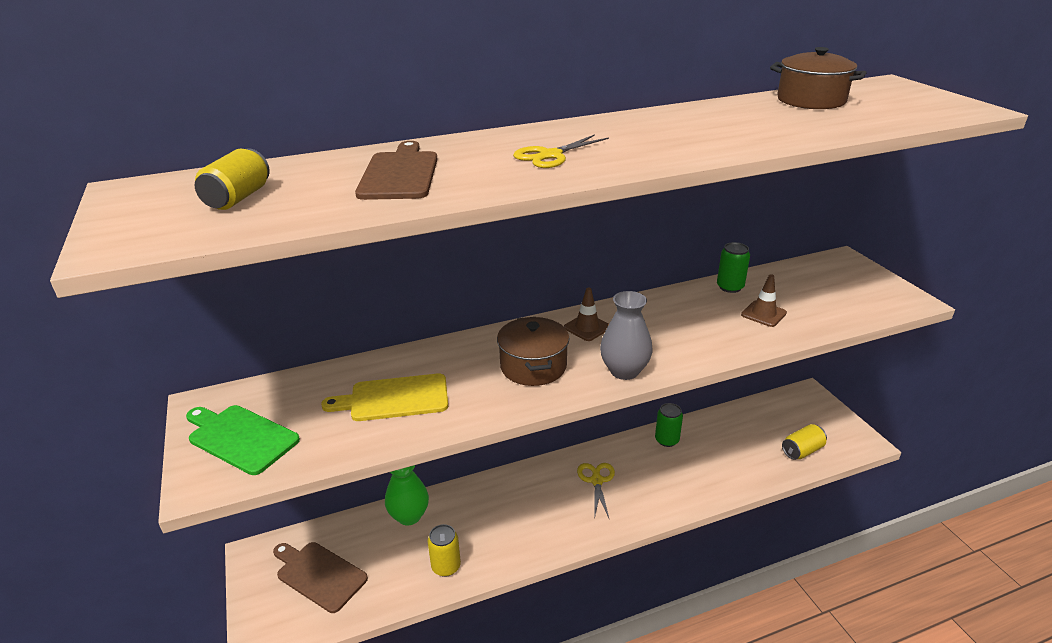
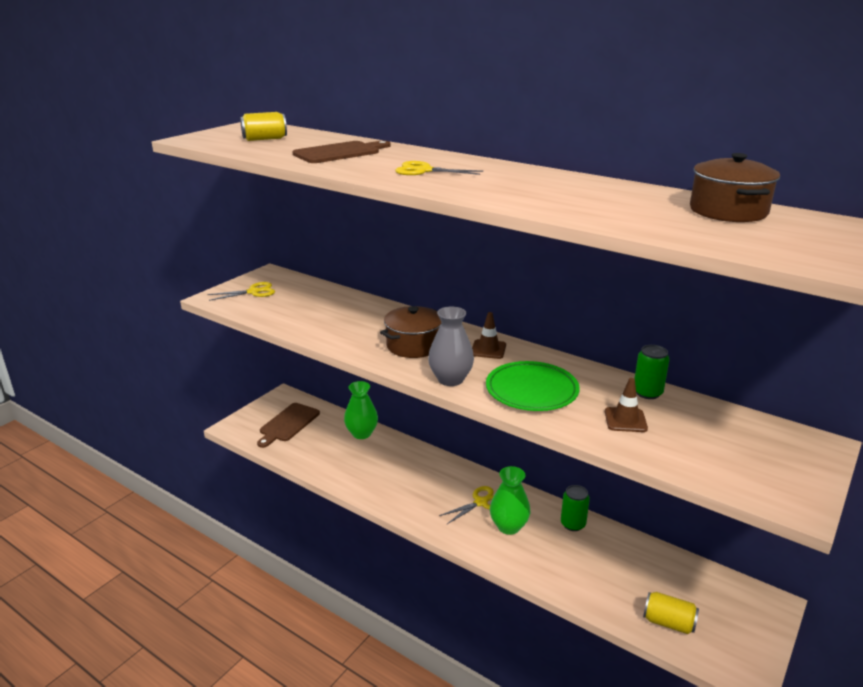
camera: 55 degrees right, 5 degrees down
(240, 438) = (253, 292): green cutting board -> yellow scissors
(319, 575) = (288, 424): brown cutting board -> brown cutting board turned 150 degrees counterclockwise
(394, 398) = (328, 316): yellow cutting board -> none
(446, 566) = (335, 467): yellow can -> none
(642, 479) = (508, 526): none -> green vase
(683, 336) = (531, 391): none -> green plate

